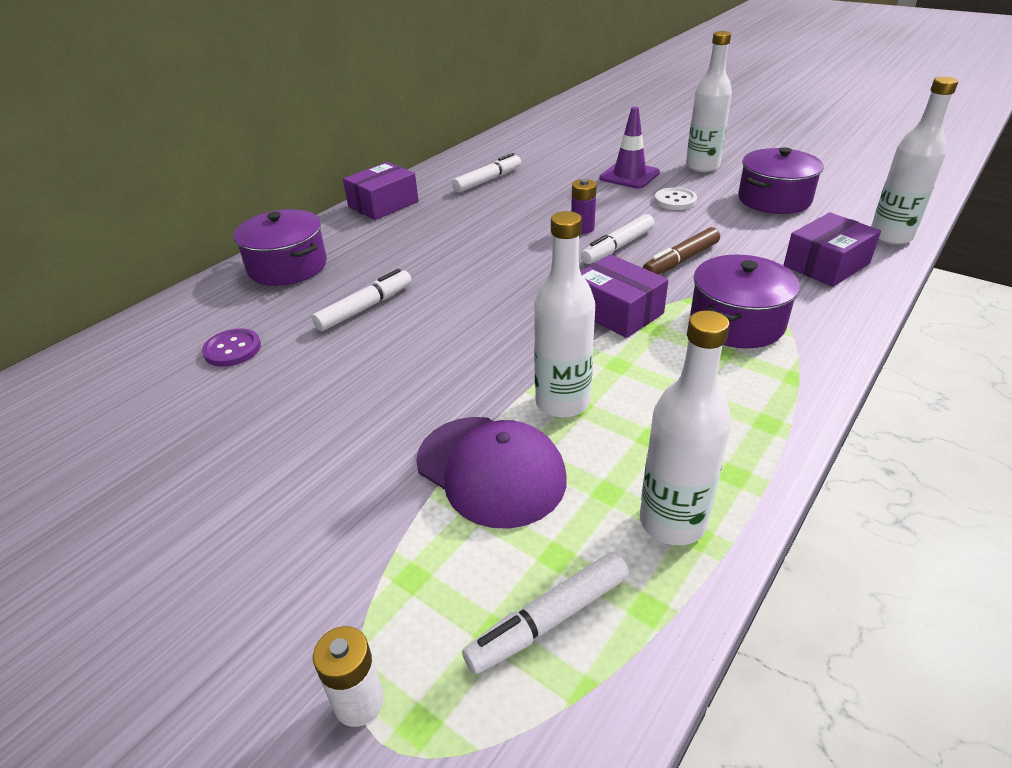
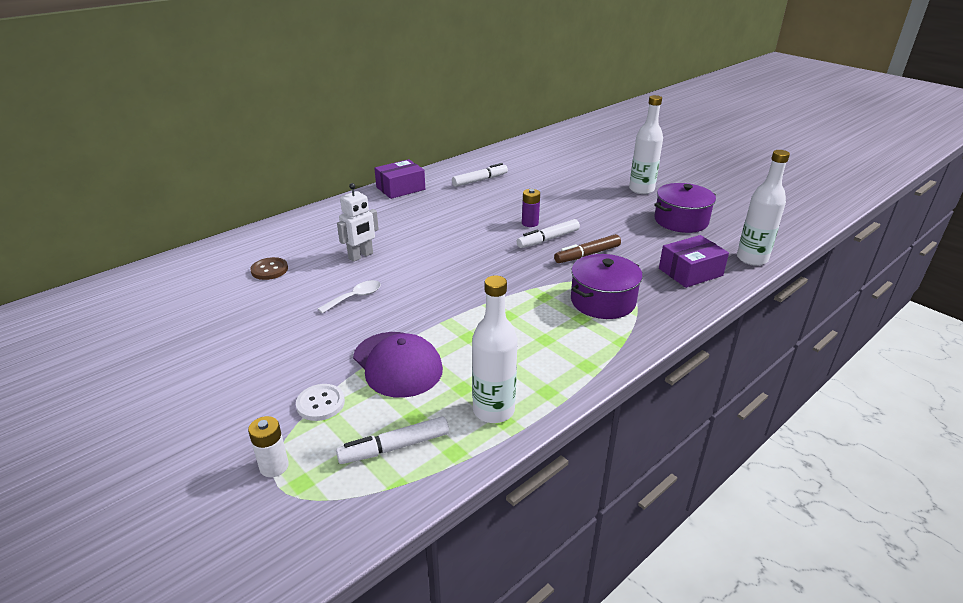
camera: 10 degrees right, 5 degrees down
(232, 349) = (269, 270): purple button -> brown button
(287, 266) = (321, 222): purple pot -> none
(365, 308) = (361, 256): white marker -> white robot
(382, 372) = (355, 297): none -> white spoon
(562, 402) = (460, 332): white bottle -> none
(617, 311) = (525, 282): purple box -> none
(629, 176) = (583, 189): purple traffic cone -> none
(675, 200) = (607, 212): white button -> white button (320, 403)

